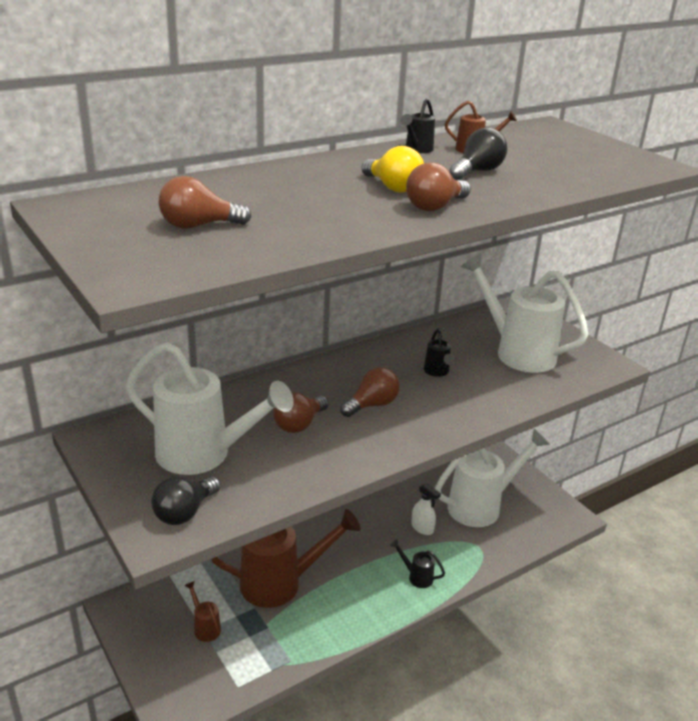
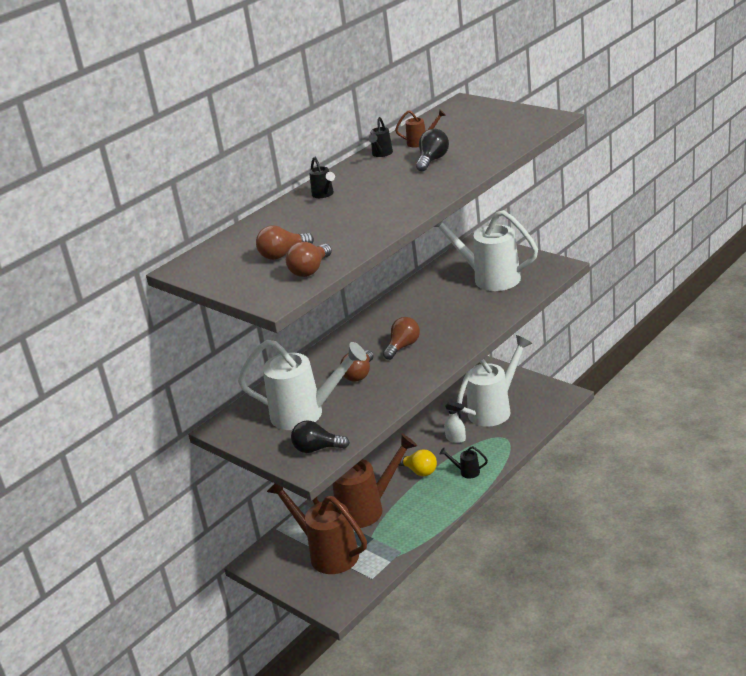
camera: 10 degrees left, 0 degrees up
(185, 512) = (317, 449): black light bulb -> black light bulb turned 75 degrees clockwise
(205, 627) = (327, 553): brown watering can -> brown watering can, size x2.37
(393, 187) = (384, 190): yellow light bulb -> yellow light bulb (419, 471)
(435, 206) = (420, 196): brown light bulb -> brown light bulb (310, 270)
(437, 372) = (438, 310): black watering can -> black watering can (324, 195)

